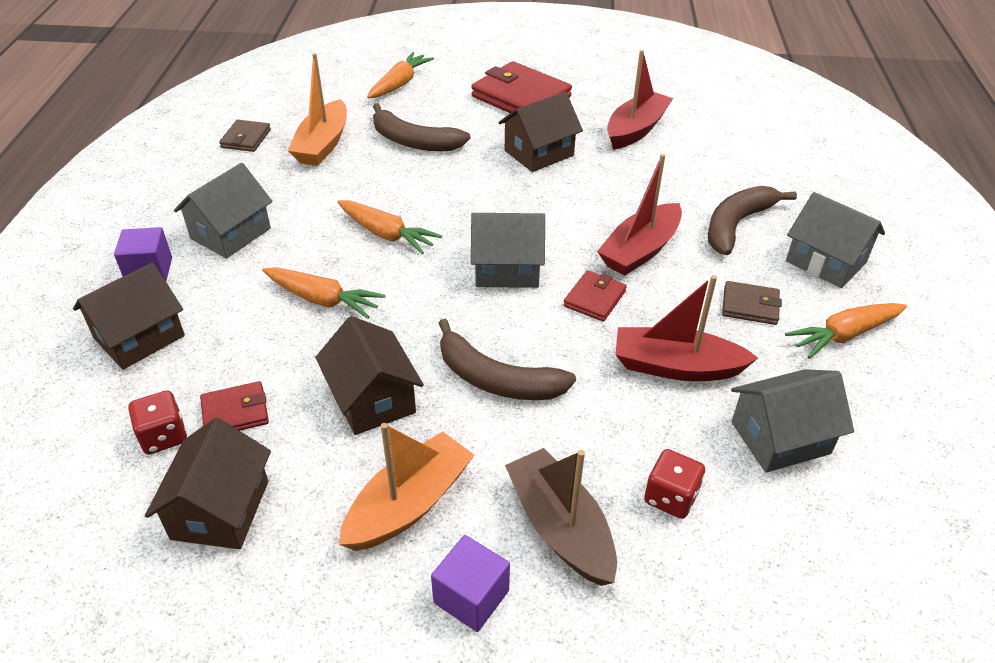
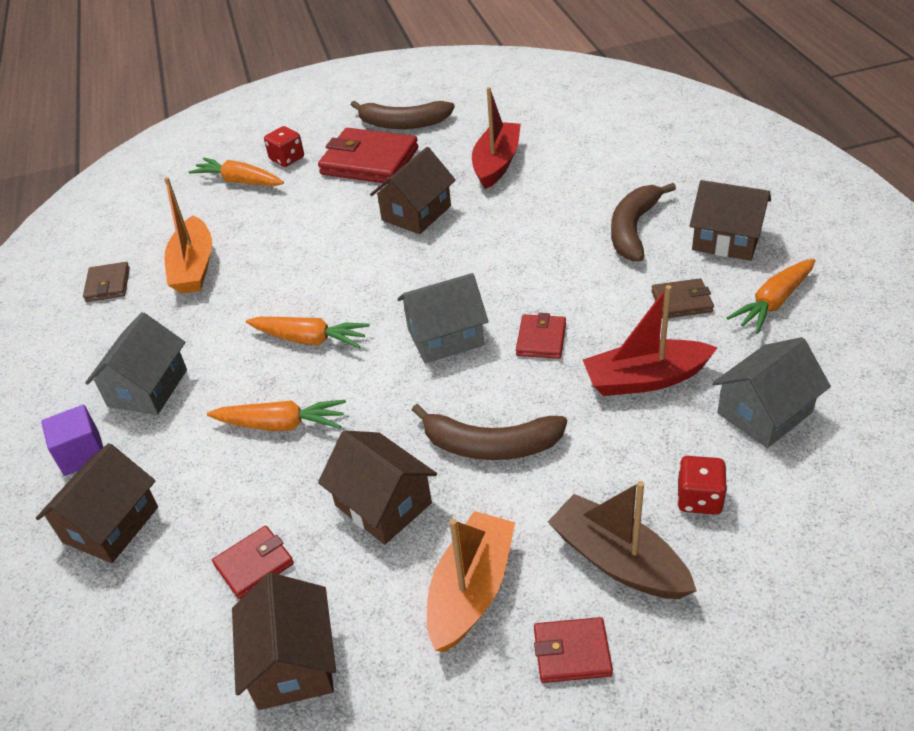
camera: 15 degrees left, 0 degrees up
(164, 436) = (194, 613): red dice -> red dice (287, 159)
(400, 84) = (240, 181): orange carrot -> orange carrot turned 75 degrees counterclockwise
(414, 141) = (287, 237): brown banana -> brown banana (403, 123)
(471, 596) = (572, 652): purple cube -> red wallet
(640, 250) = (559, 280): red boat -> none
(825, 262) = (726, 240): grey house -> brown house

